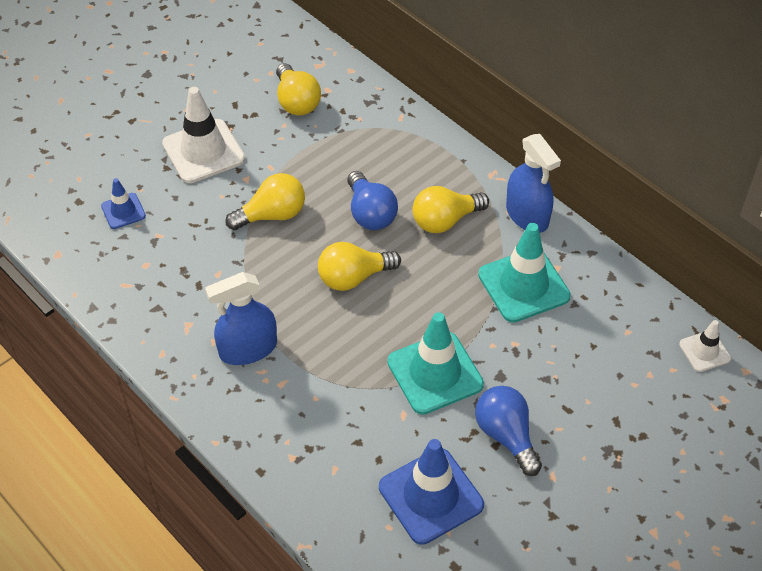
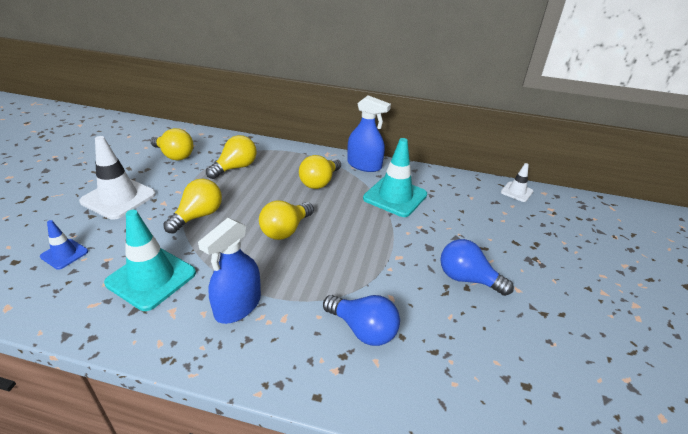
camera: 35 degrees left, 15 degrees down
(357, 153) = (235, 168): none -> yellow light bulb
(370, 213) = (268, 193): blue light bulb -> blue light bulb (363, 329)
(431, 496) = (461, 343): blue traffic cone -> none
(435, 373) = (388, 262): turquoise traffic cone -> turquoise traffic cone (151, 278)

